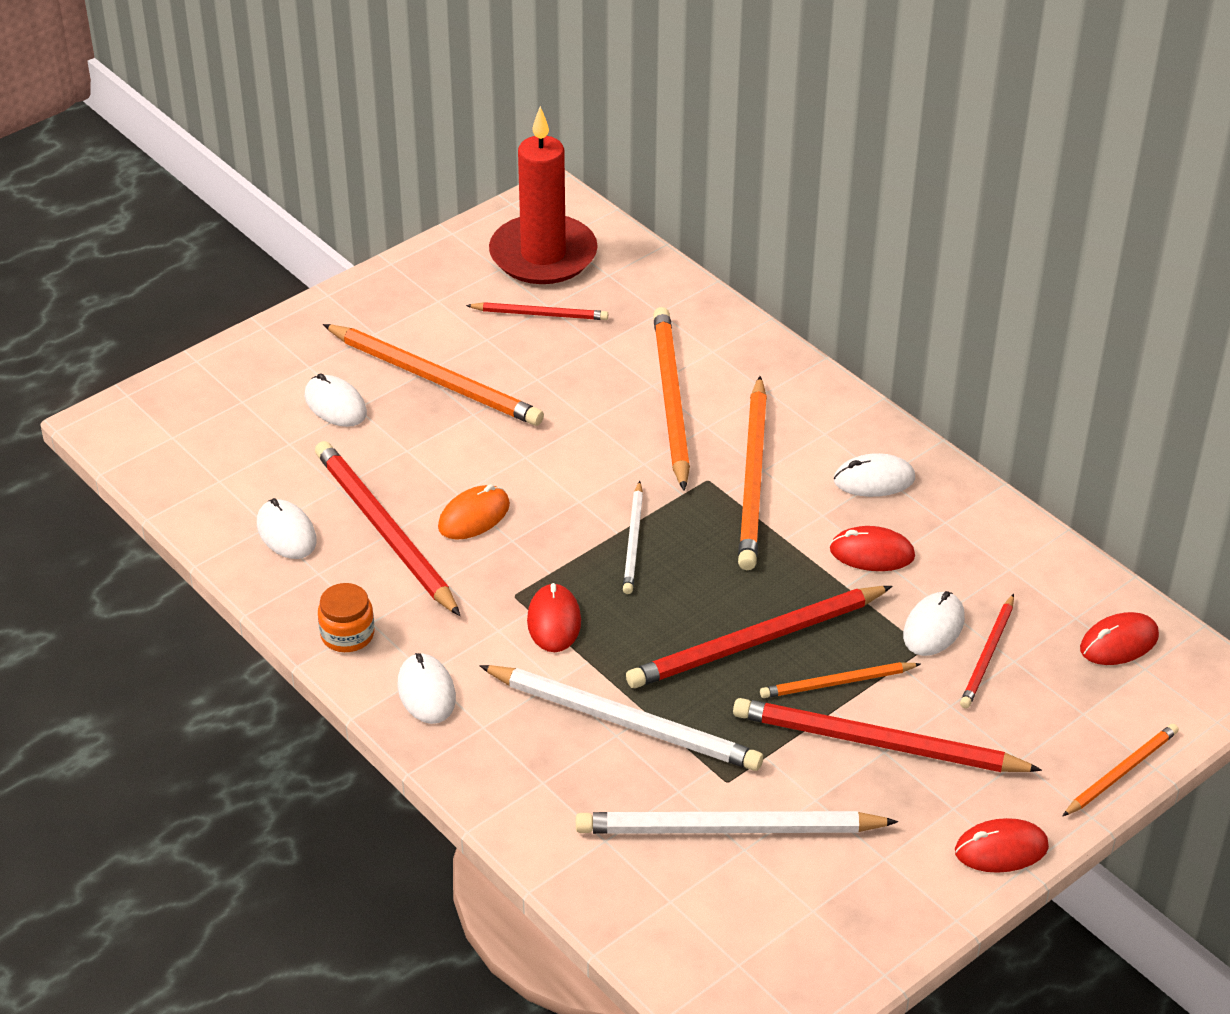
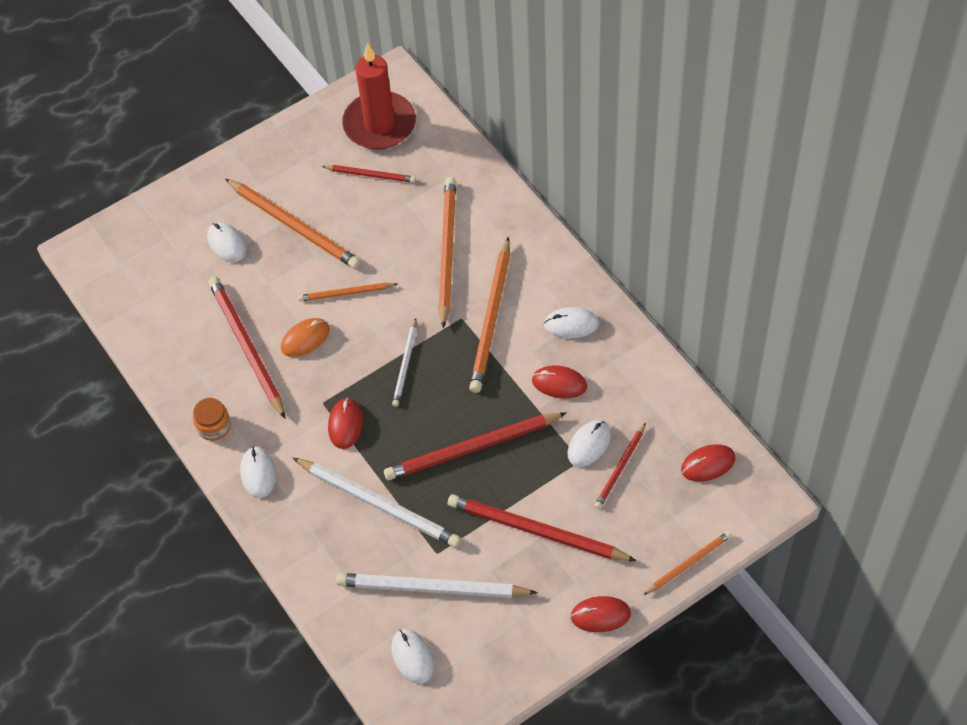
camera: 10 degrees right, 15 degrees up
(286, 533) = (184, 345): white mouse -> white mouse (412, 657)
(837, 683) = (518, 483): orange pencil -> orange pencil (346, 293)

